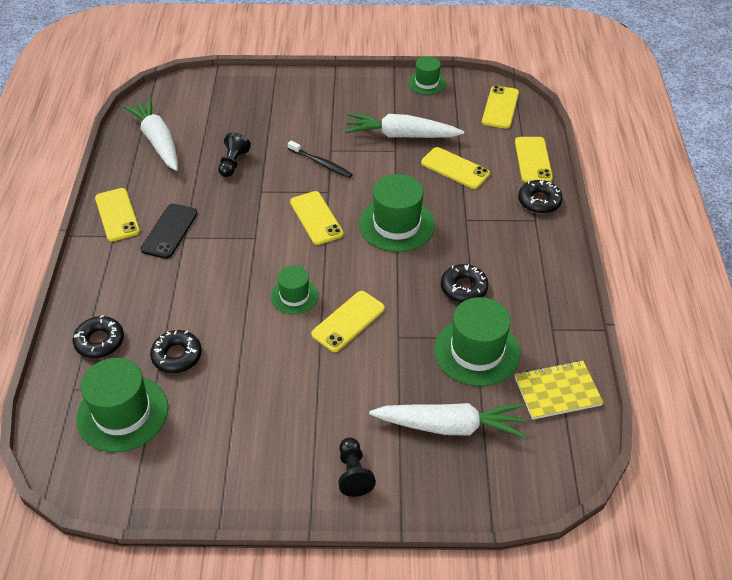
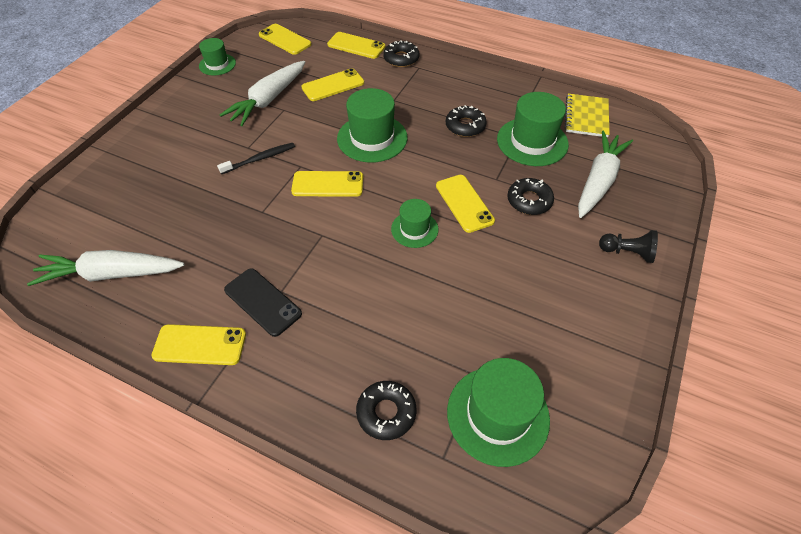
camera: 65 degrees left, 5 degrees up
(177, 356) = (442, 343): black donut -> black donut (529, 201)
(233, 163) = (204, 220): black pawn -> none

